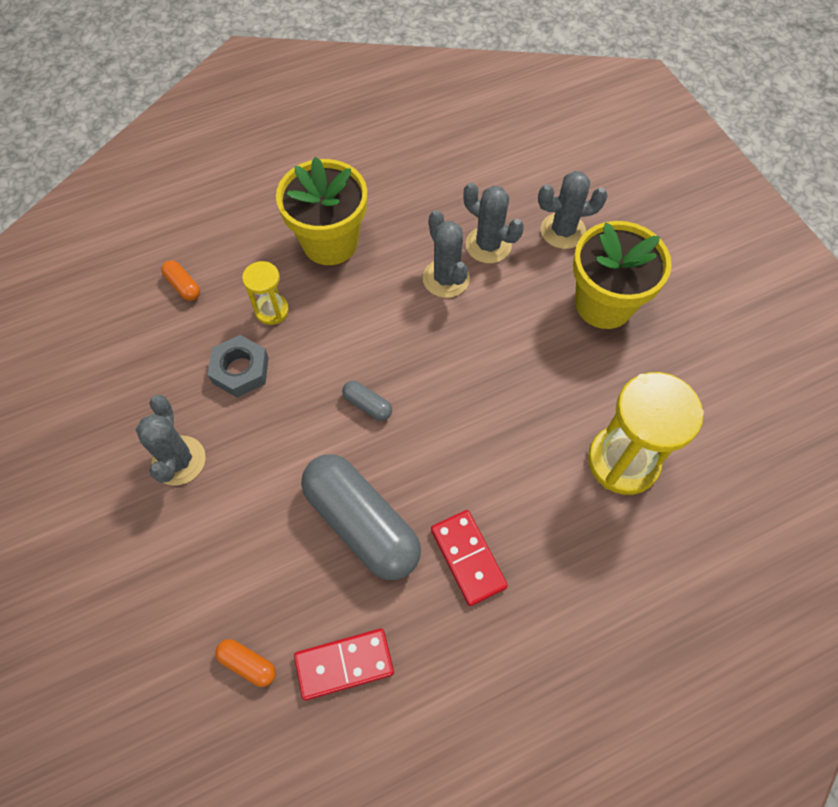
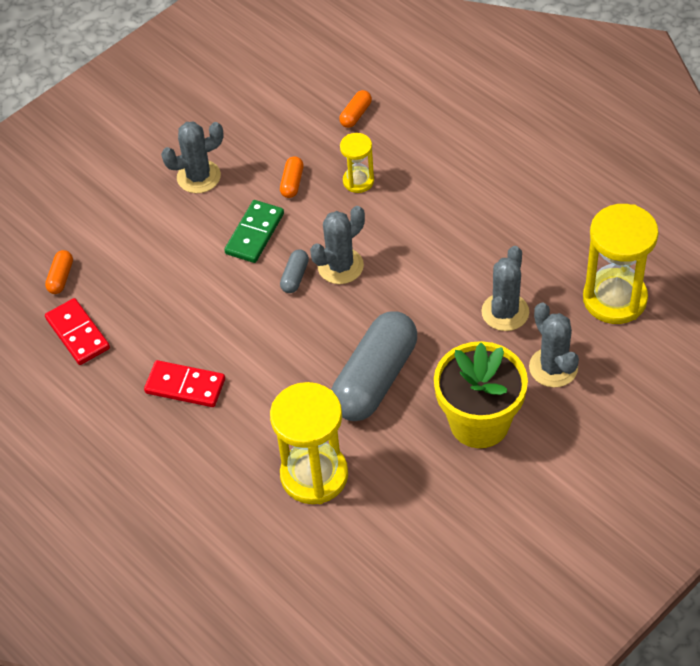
camera: 75 degrees right, 10 degrees down
(240, 370) = (292, 183): grey nut -> orange capsule
(291, 426) = (255, 234): none -> green domino
(330, 242) = (449, 194): yellow flower pot -> none
(362, 523) = (189, 308): grey capsule -> grey capsule (375, 379)
(446, 278) = (450, 291): grey cactus -> grey cactus (340, 266)
(468, 558) = (185, 386): red domino -> red domino turned 60 degrees clockwise
(506, 165) = (614, 299): none -> yellow hourglass

